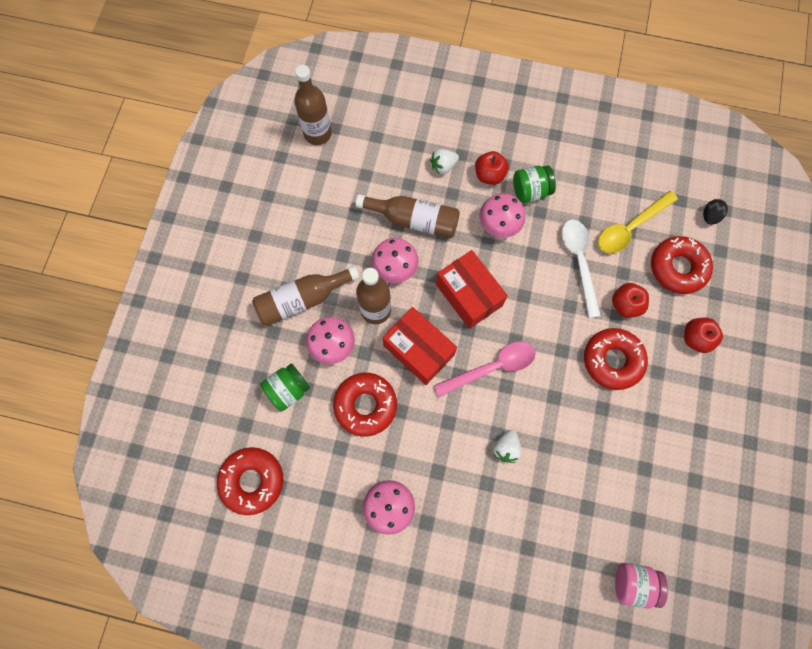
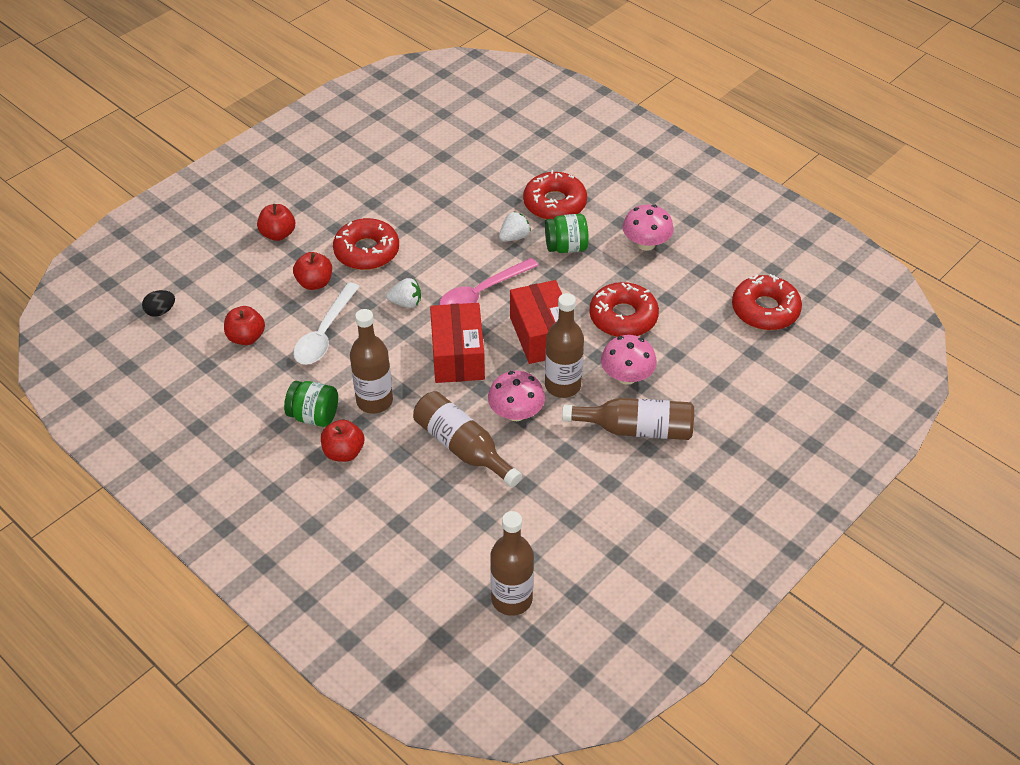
camera: 150 degrees left, 25 degrees down
(288, 390) = (694, 360): green jar -> green jar (566, 247)
(443, 166) = (387, 486): white strawberry -> white strawberry (406, 303)
(491, 368) = (482, 293): pink spoon -> pink spoon turned 45 degrees counterclockwise
(499, 224) = (374, 401): pink mushroom -> brown bottle
(630, 228) = (246, 337): yellow spoon -> red apple
(633, 583) = (479, 128): pink jar -> none
(677, 268) = (237, 287): red donut -> red donut (554, 203)

